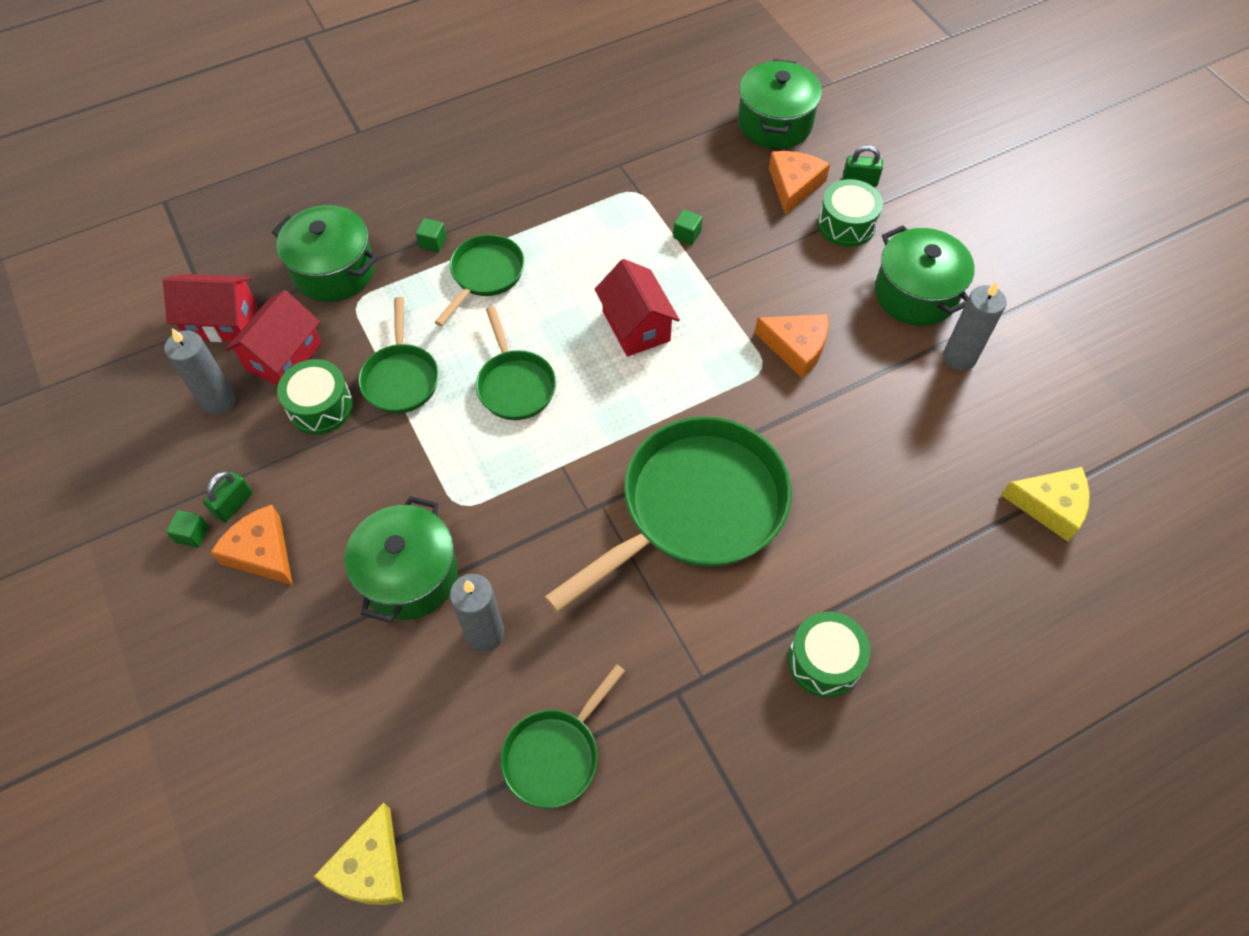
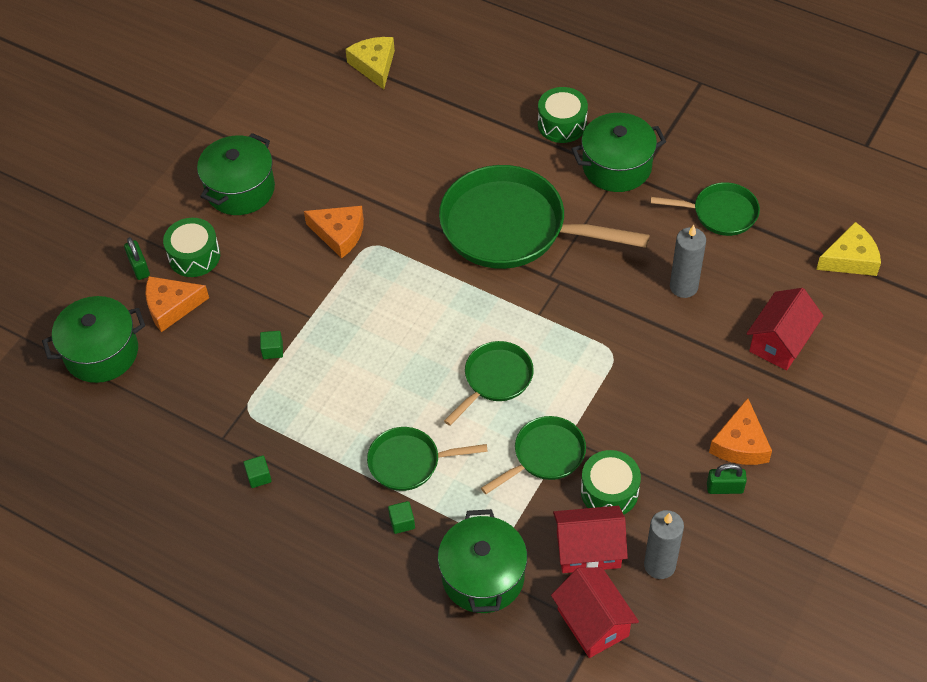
camera: 120 degrees left, 5 degrees down
(192, 534) = (765, 496): green cube -> green cube (259, 477)
(409, 575) = (683, 349): green pot -> green pot (616, 166)
(636, 326) = (387, 335): red house -> red house (780, 342)
(796, 347) = (339, 234): orange cheese -> orange cheese turned 120 degrees clockwise
(959, 357) = (284, 146): grey candle -> none

